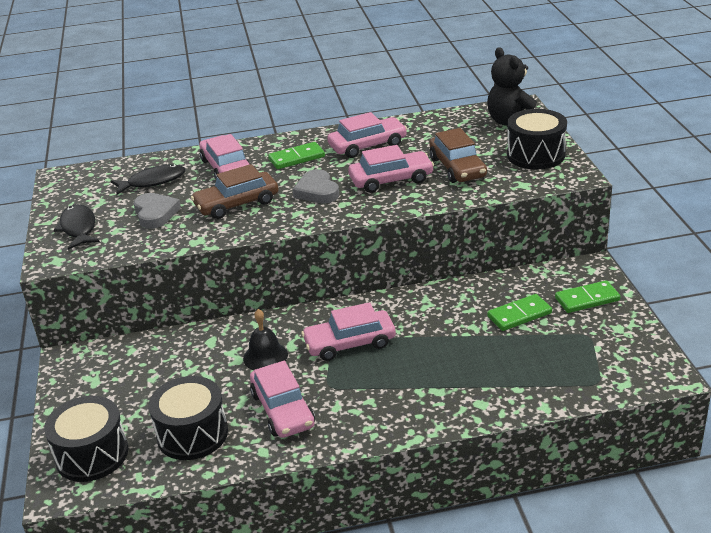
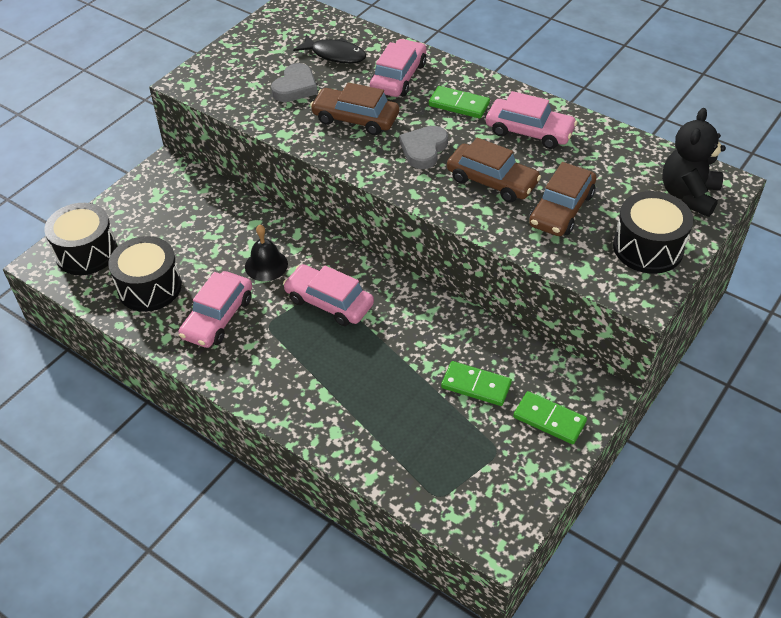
camera: 45 degrees right, 15 degrees up
(78, 228) = (236, 64): black fish -> none
(391, 180) = (492, 181): pink car -> brown car

